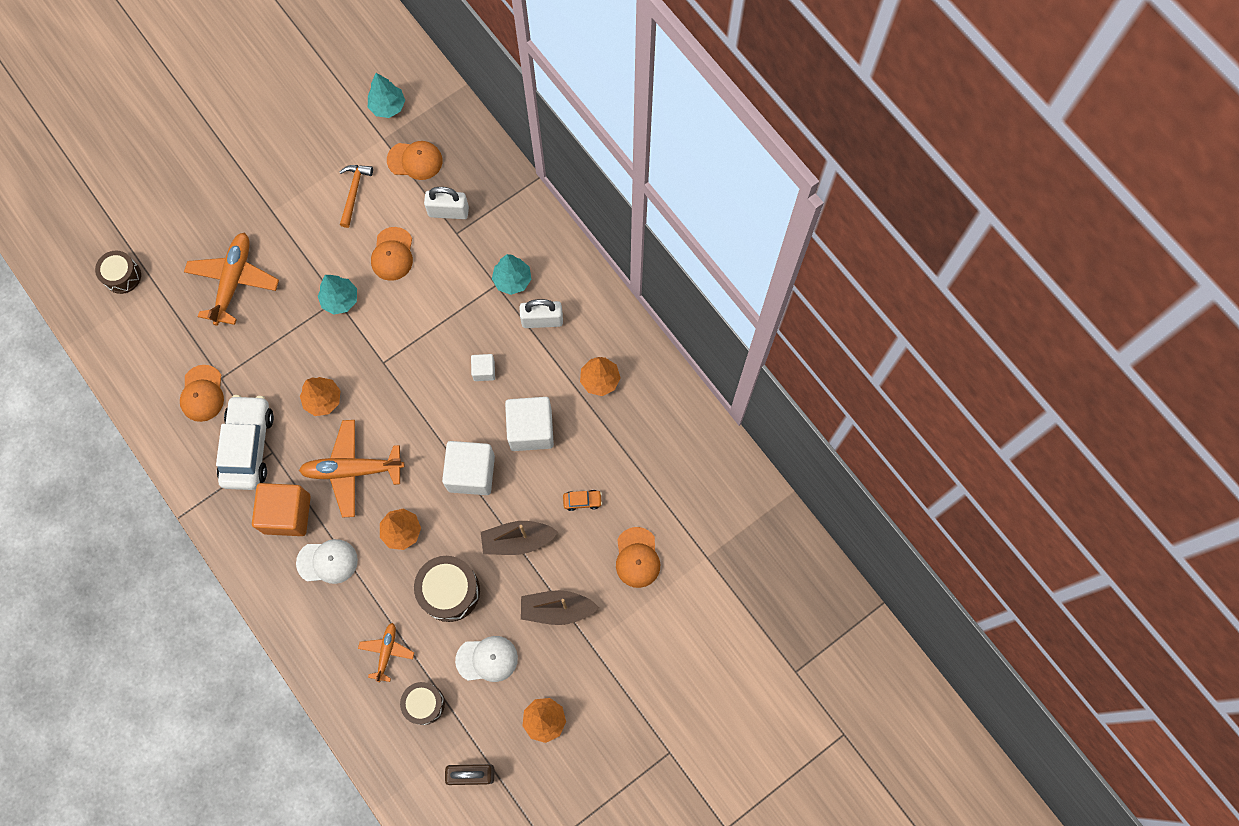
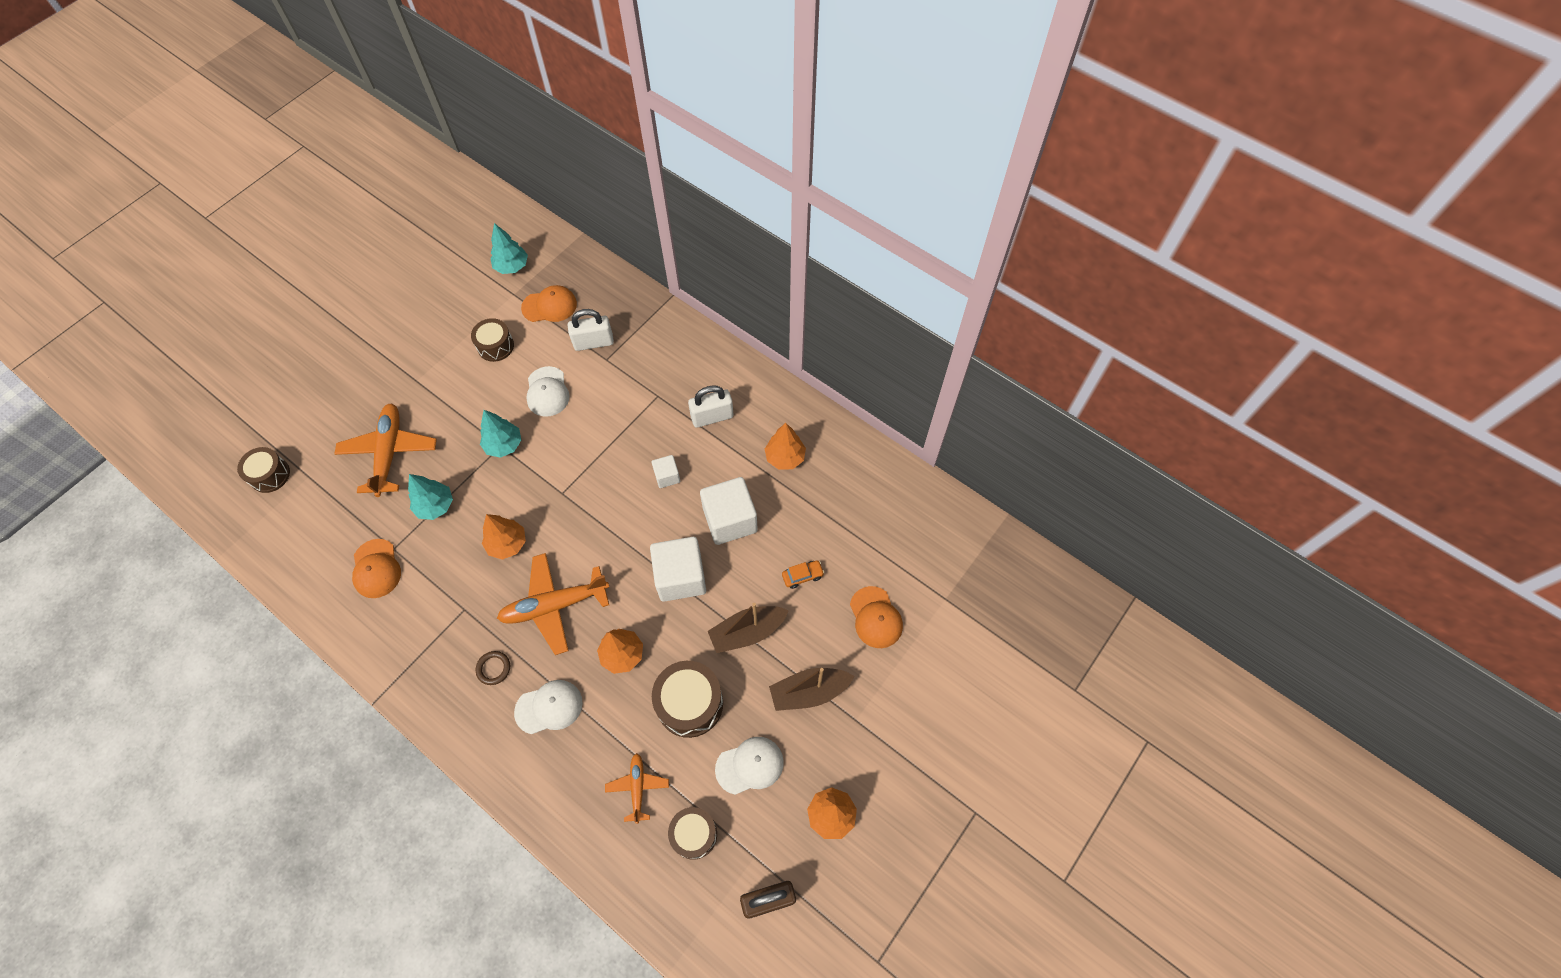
camera: 15 degrees left, 10 degrees down
(248, 446) = (436, 609): white car -> none
(287, 514) = (493, 668): orange cube -> brown ring
(354, 192) = (495, 346): orange hammer -> brown drum
(392, 254) = (547, 392): orange cap -> white cap
(512, 280) = (672, 388): turquoise tree -> turquoise tree (435, 506)

